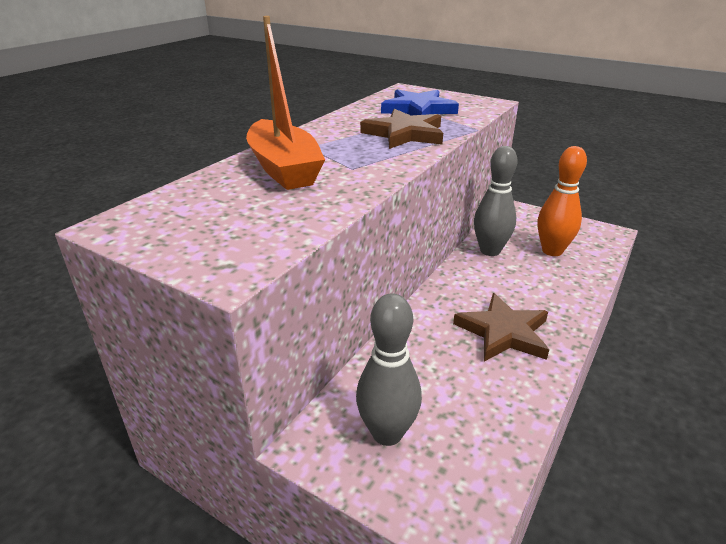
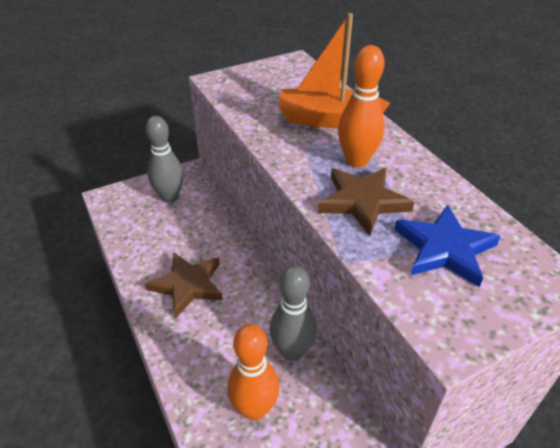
camera: 120 degrees right, 10 degrees up
(349, 144) = (357, 161): none -> orange bowling pin

